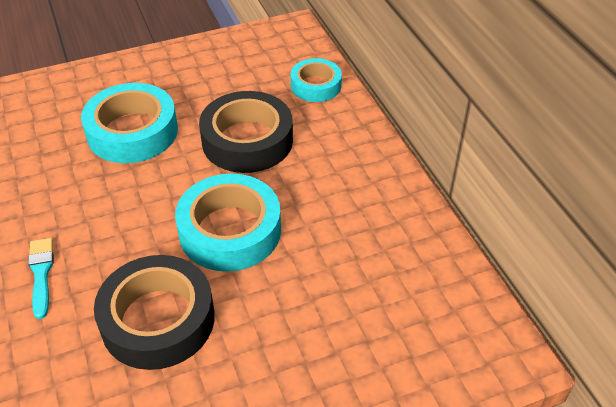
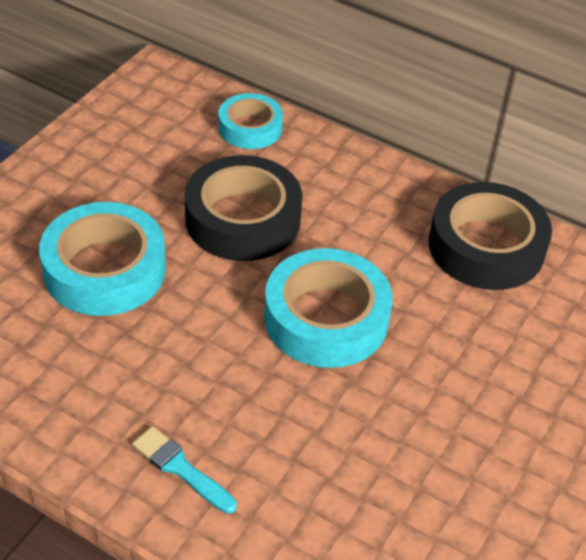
camera: 40 degrees left, 0 degrees up
(158, 319) = (352, 440): black tape -> black tape (486, 246)

